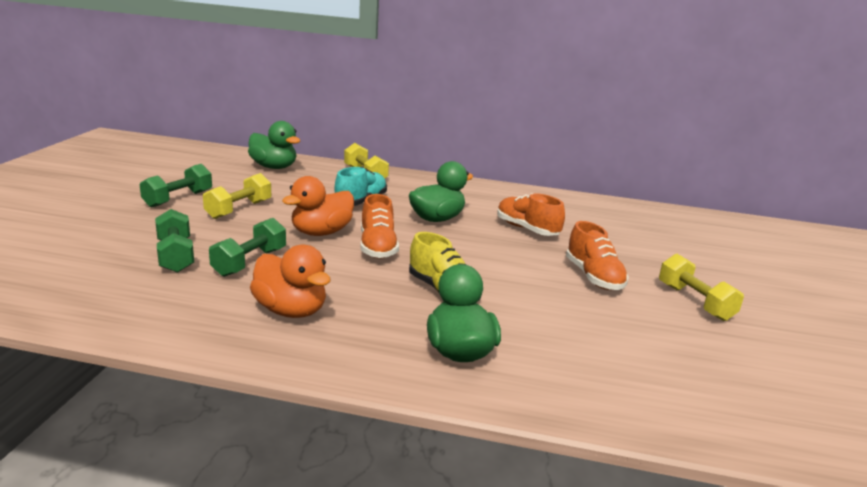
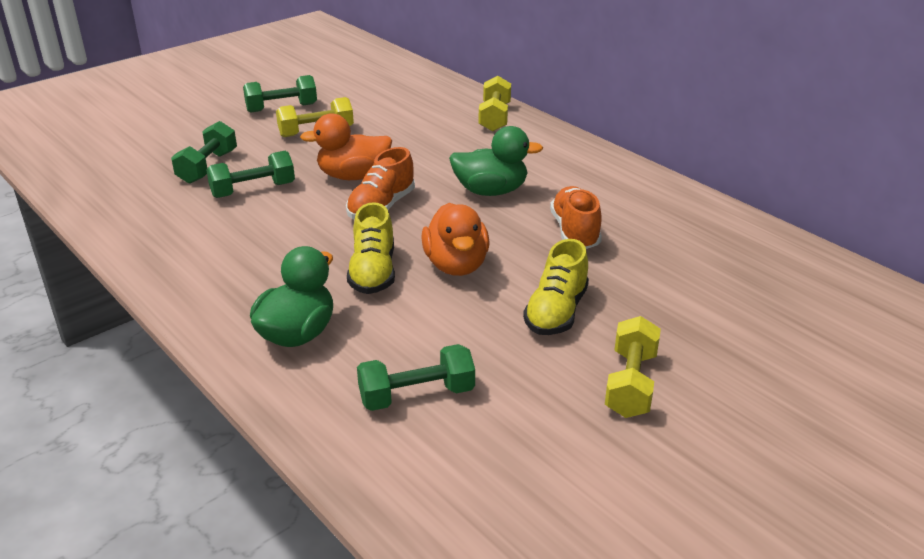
camera: 40 degrees right, 10 degrees up
(274, 167) = (413, 88): green duck -> none
(291, 310) = (222, 246): orange duck -> orange duck (456, 265)
(361, 201) = (441, 150): turquoise shoe -> none
(593, 277) = (556, 312): orange shoe -> yellow shoe
(604, 358) = (417, 395): none -> green dumbbell

